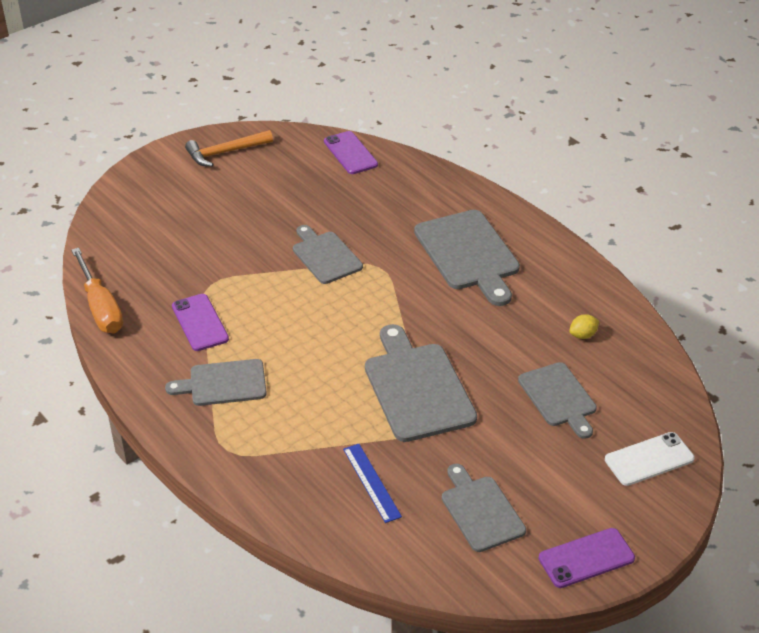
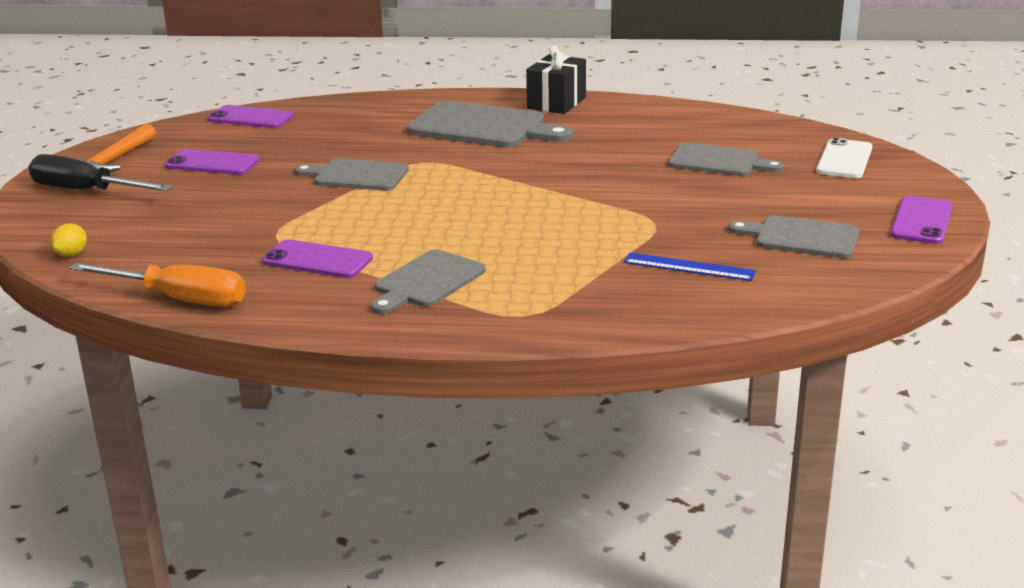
camera: 45 degrees left, 15 degrees down
(178, 175) = (86, 191): none -> black screwdriver
(269, 189) = (212, 163): none -> purple phone
(417, 388) = (604, 204): grey cutting board -> none
(556, 258) = (556, 103): none -> black gift
(583, 335) = (663, 128): yellow lemon -> yellow lemon (71, 254)

